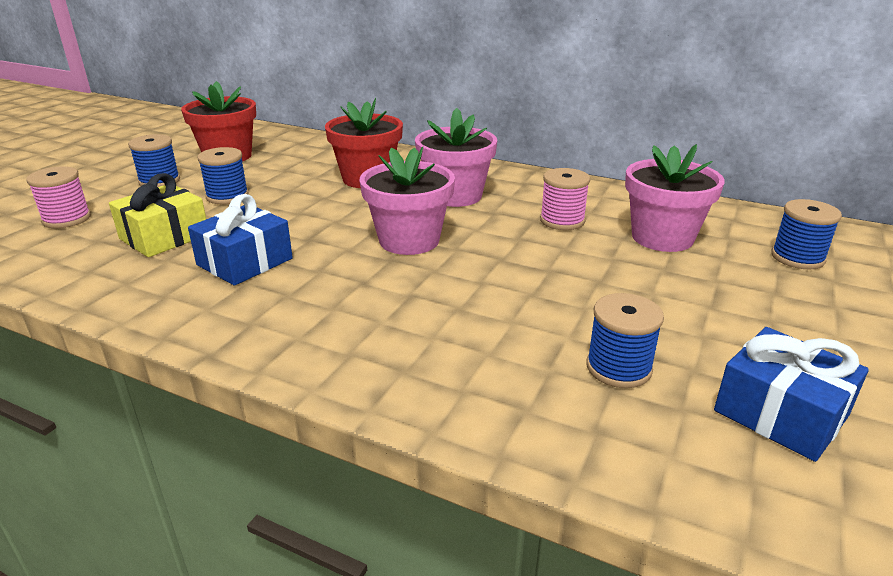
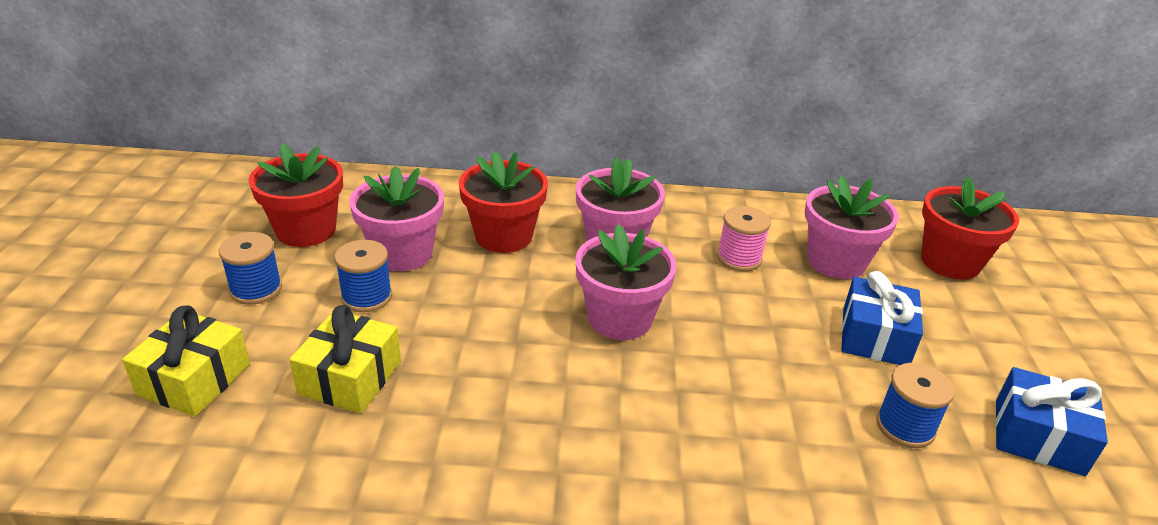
camera: 25 degrees left, 5 degrees up
(67, 219) = (194, 379): pink spool -> yellow gift
(245, 262) = (477, 391): blue gift -> blue gift (875, 337)
(280, 177) = (402, 253): none -> pink flower pot
(797, 257) = (950, 262): blue spool -> red flower pot

